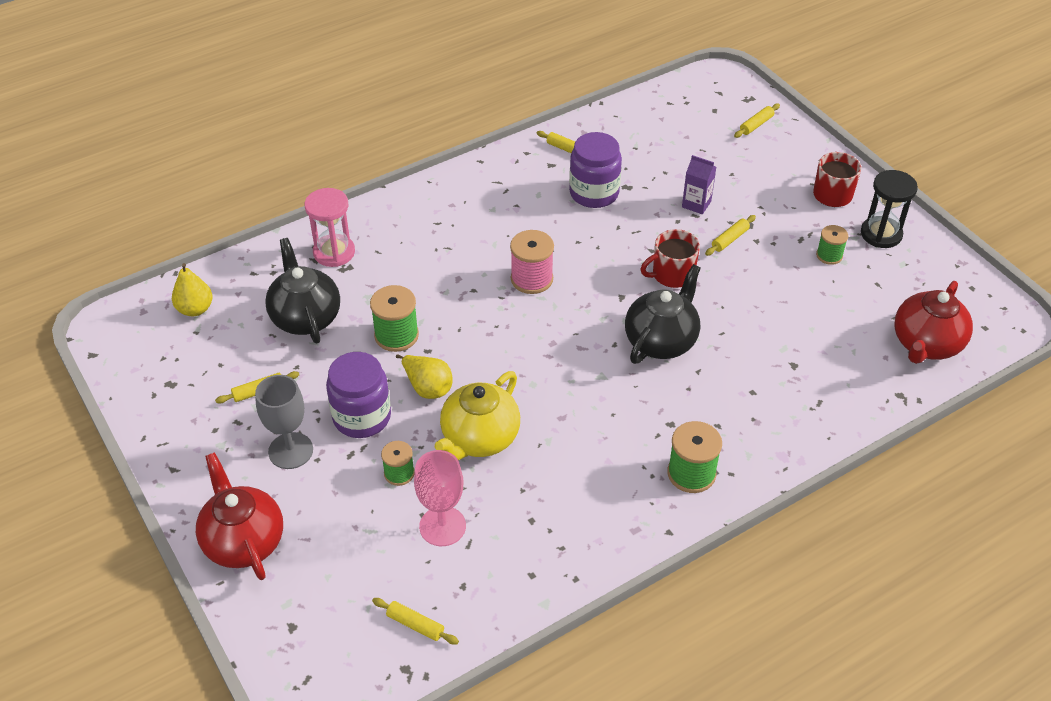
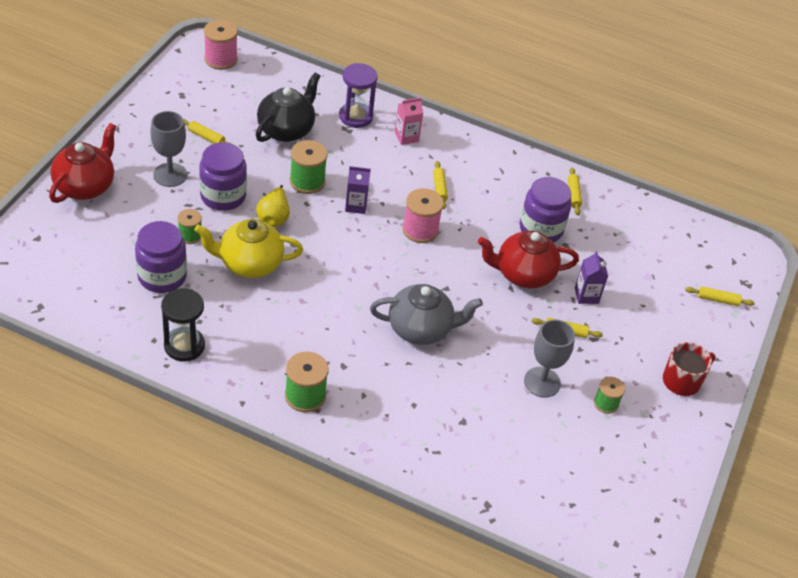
camera: 50 degrees right, 0 degrees up
(144, 323) = (221, 59): none -> pink spool
(195, 309) = (251, 76): yellow pear -> none
(334, 252) = (356, 117): pink hourglass -> purple hourglass
(396, 228) = (406, 137): none -> pink carton
(415, 625) = (76, 296): yellow rolling pin -> yellow rolling pin (439, 188)
(442, 526) = (162, 276): pink goblet -> purple jar
(461, 312) = (356, 205): none -> purple carton
(661, 341) = (421, 329): black teapot -> grey teapot
(672, 274) = (495, 309): red mug -> none
(780, 286) = (542, 382): none -> grey goblet
(881, 234) = (664, 431): black hourglass -> black hourglass (184, 346)
(926, 344) = (559, 505): red teapot -> red teapot (523, 274)

